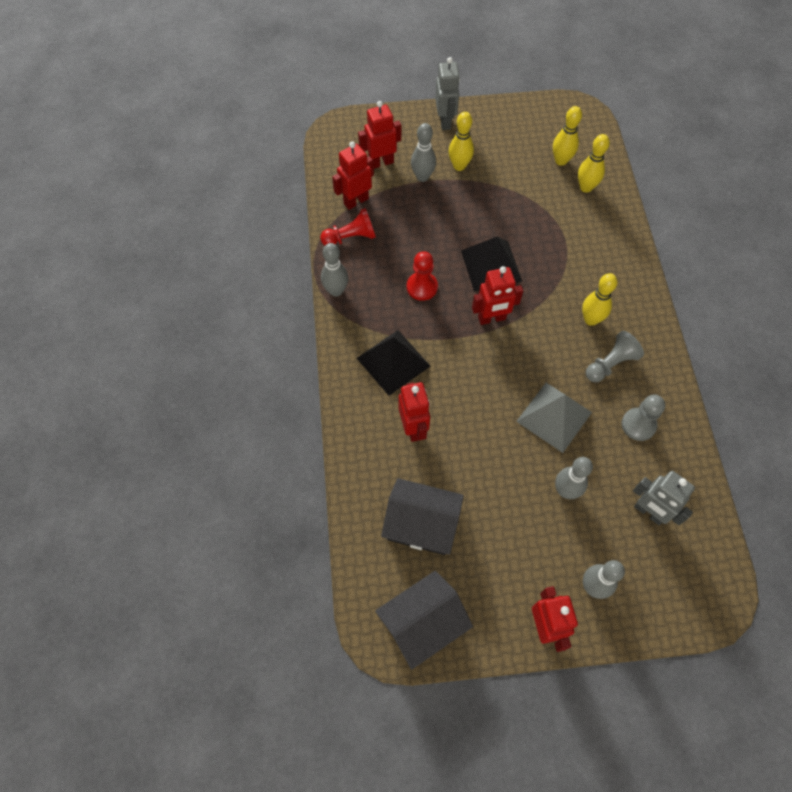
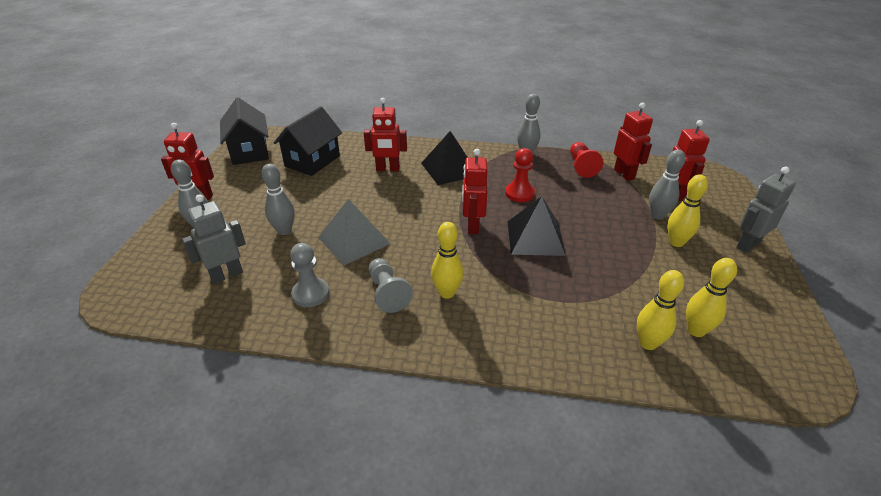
camera: 105 degrees right, 25 degrees down
(445, 121) = (747, 245): grey robot -> grey robot turned 135 degrees clockwise

